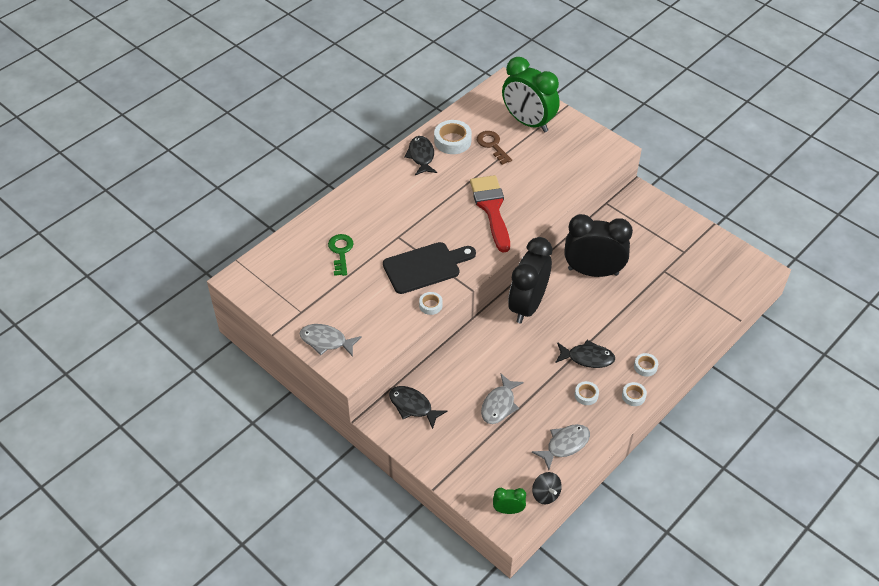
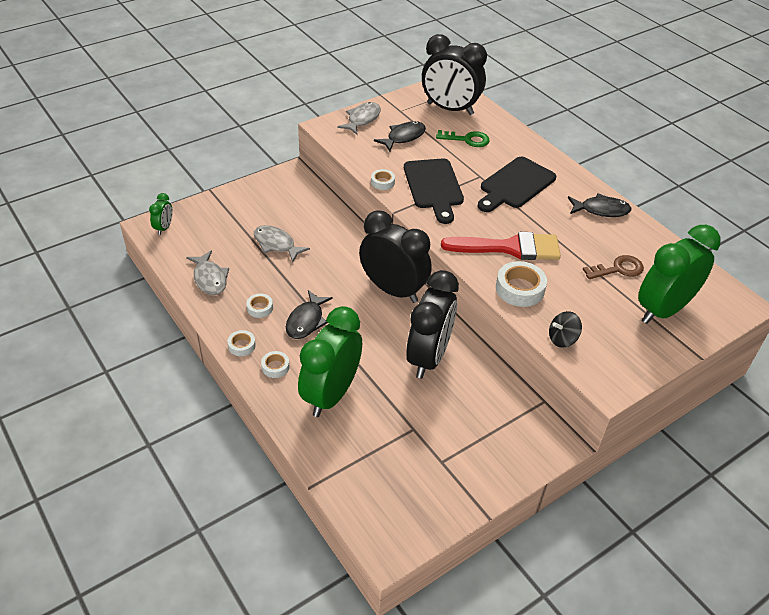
camera: 100 degrees right, 5 degrees down
(288, 271) = (450, 109): none -> black clock
(403, 212) = (515, 185): none -> black cutting board
(413, 406) = (299, 191): black fish -> black fish (403, 137)
(452, 141) = (626, 238): white tape -> white tape (520, 289)
(545, 494) = (165, 254): black spinning top -> black spinning top (562, 339)
(656, 324) = (331, 394): none -> green clock

